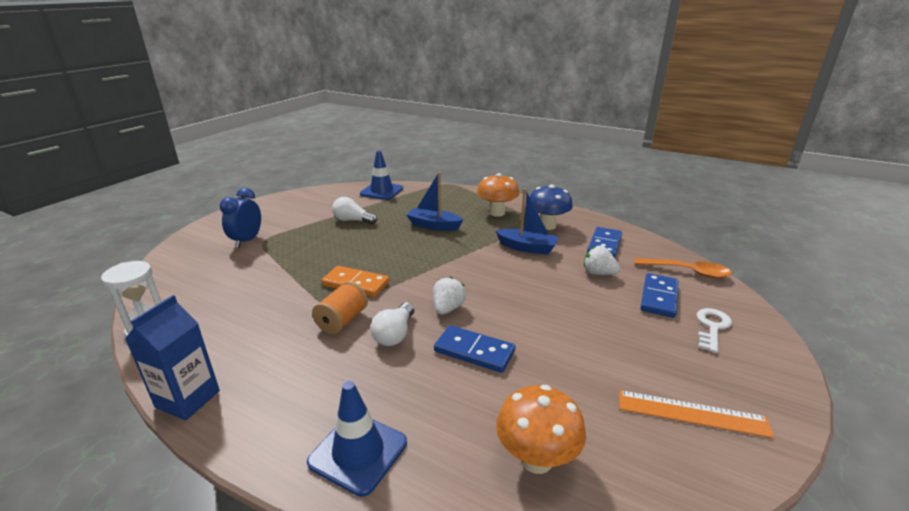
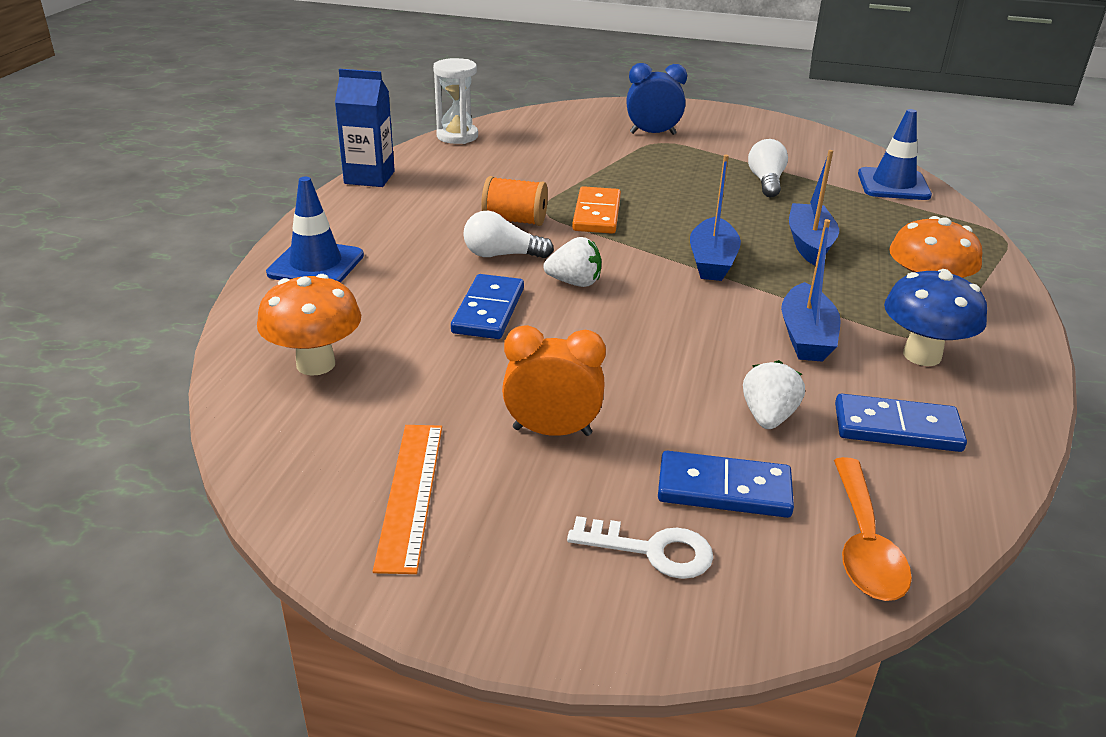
camera: 75 degrees right, 5 degrees up
(440, 256) = (712, 261): none -> blue boat
(618, 344) = (552, 431): none -> orange clock

